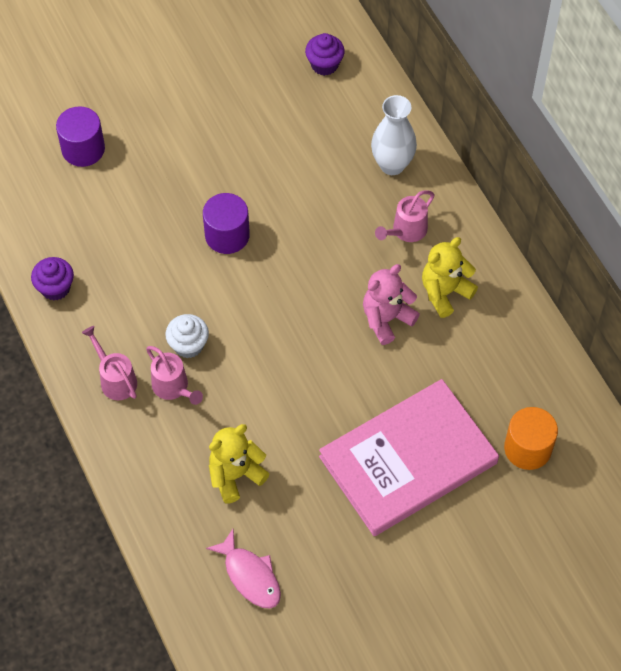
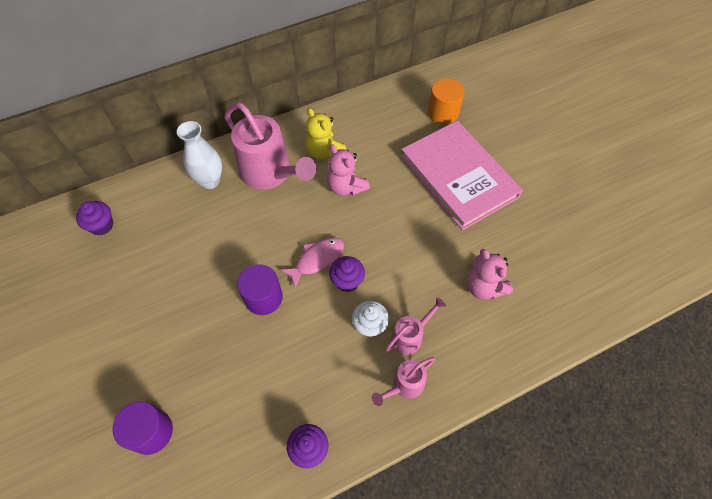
camera: 90 degrees left, 0 degrees up
(235, 475) = (484, 287): yellow teddy bear -> pink teddy bear
(247, 321) = (347, 281): none -> purple cupcake
(250, 576) = (564, 275): pink fish -> pink fish (317, 260)
(406, 231) = (271, 173): pink watering can -> pink watering can, size x2.00

